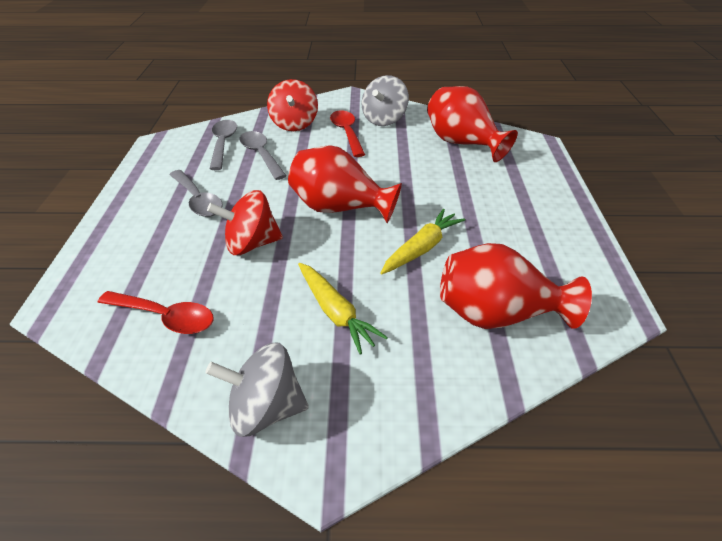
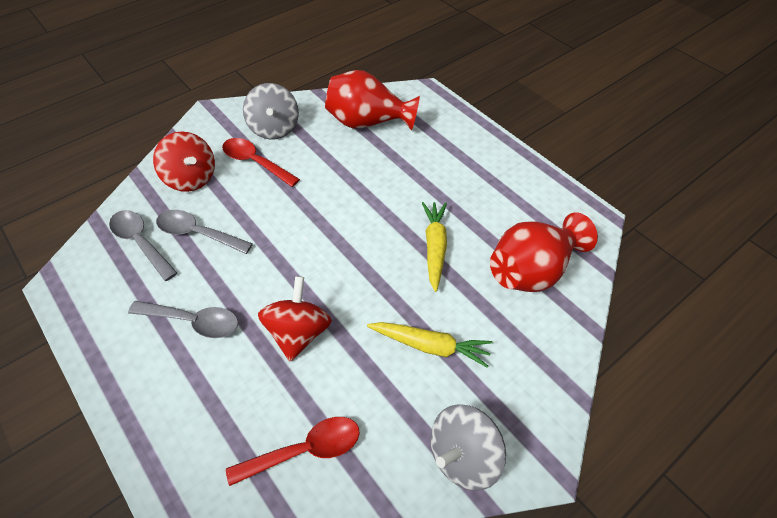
camera: 40 degrees left, 10 degrees up
(251, 244) = (298, 333): red spinning top -> red spinning top turned 150 degrees clockwise
(340, 208) = (335, 249): red vase -> none

